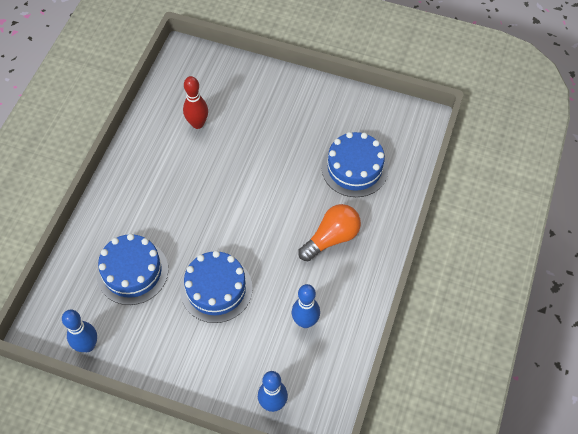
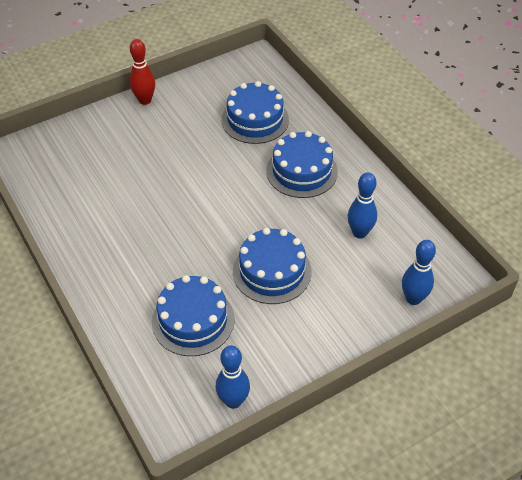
camera: 50 degrees left, 10 degrees down
(197, 124) = (98, 185): red bowling pin -> red bowling pin (145, 100)
(331, 238) = (302, 171): orange light bulb -> blue cake

